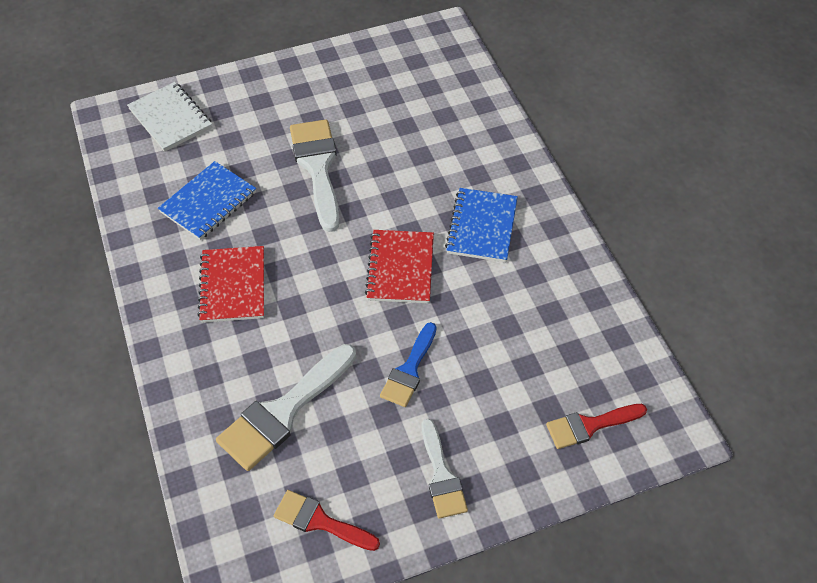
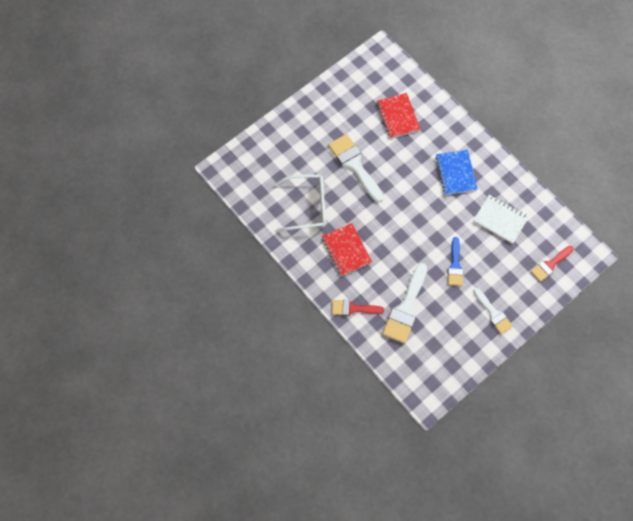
camera: 20 degrees left, 15 degrees up
(170, 118) = (258, 160): white notebook -> white notebook (500, 219)
(208, 202) = (307, 206): blue notebook -> white glasses
(320, 521) = (448, 355): red brush -> red brush (353, 308)
(400, 268) = (425, 211): red notebook -> red notebook (398, 116)

